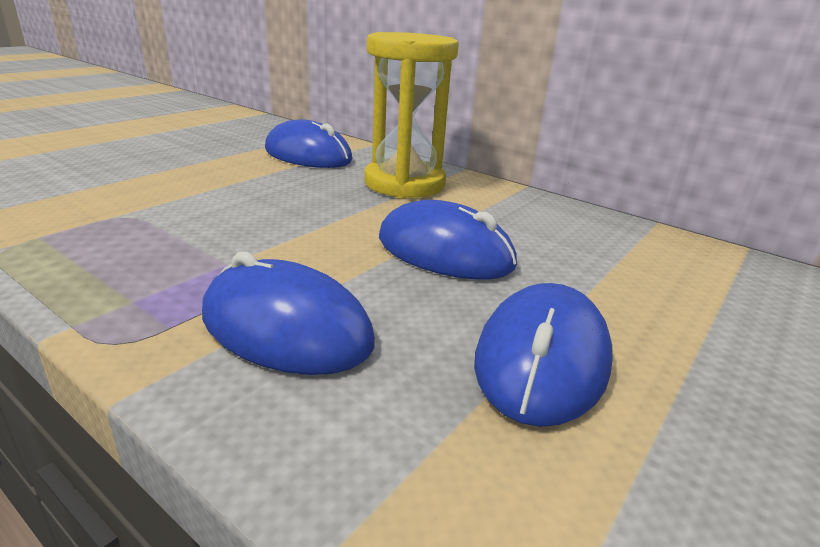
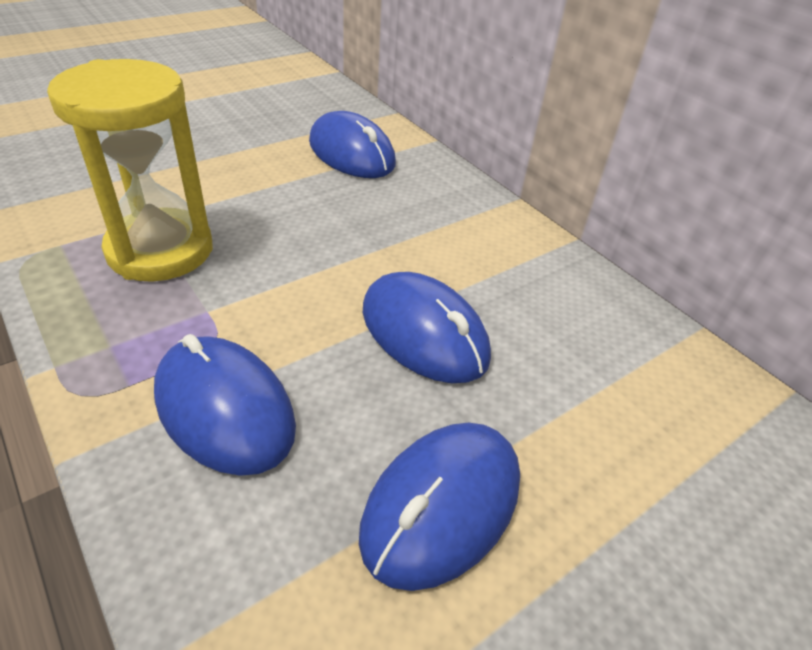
camera: 15 degrees right, 15 degrees up
(404, 184) = (434, 216): yellow hourglass -> yellow hourglass (160, 250)

